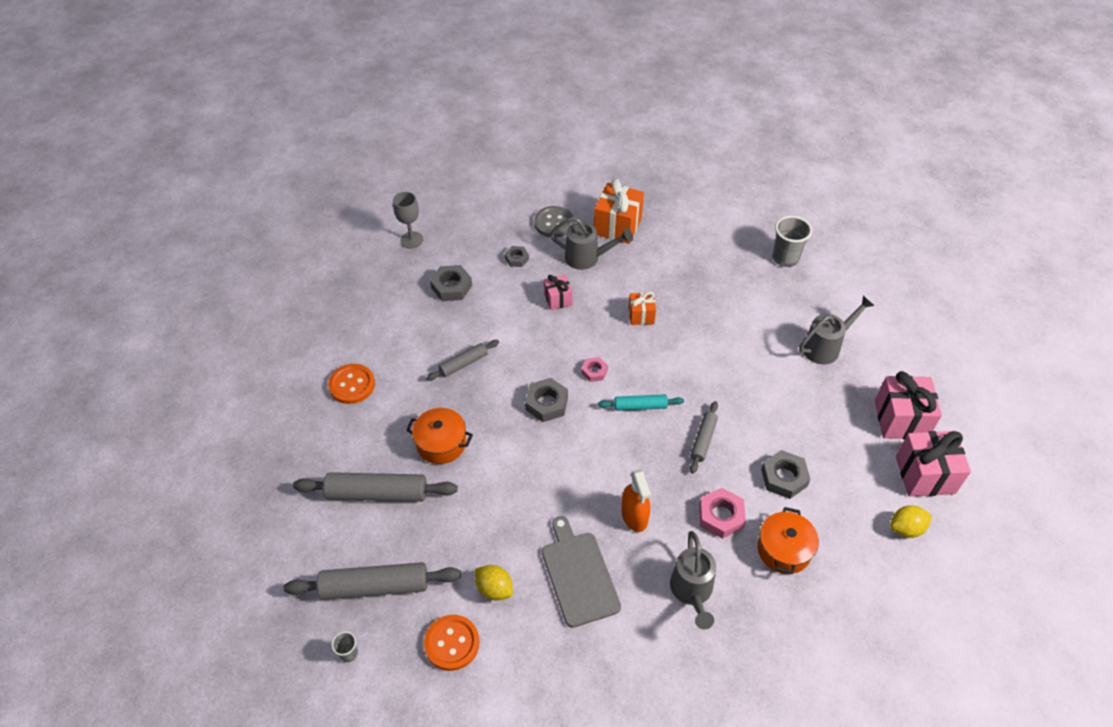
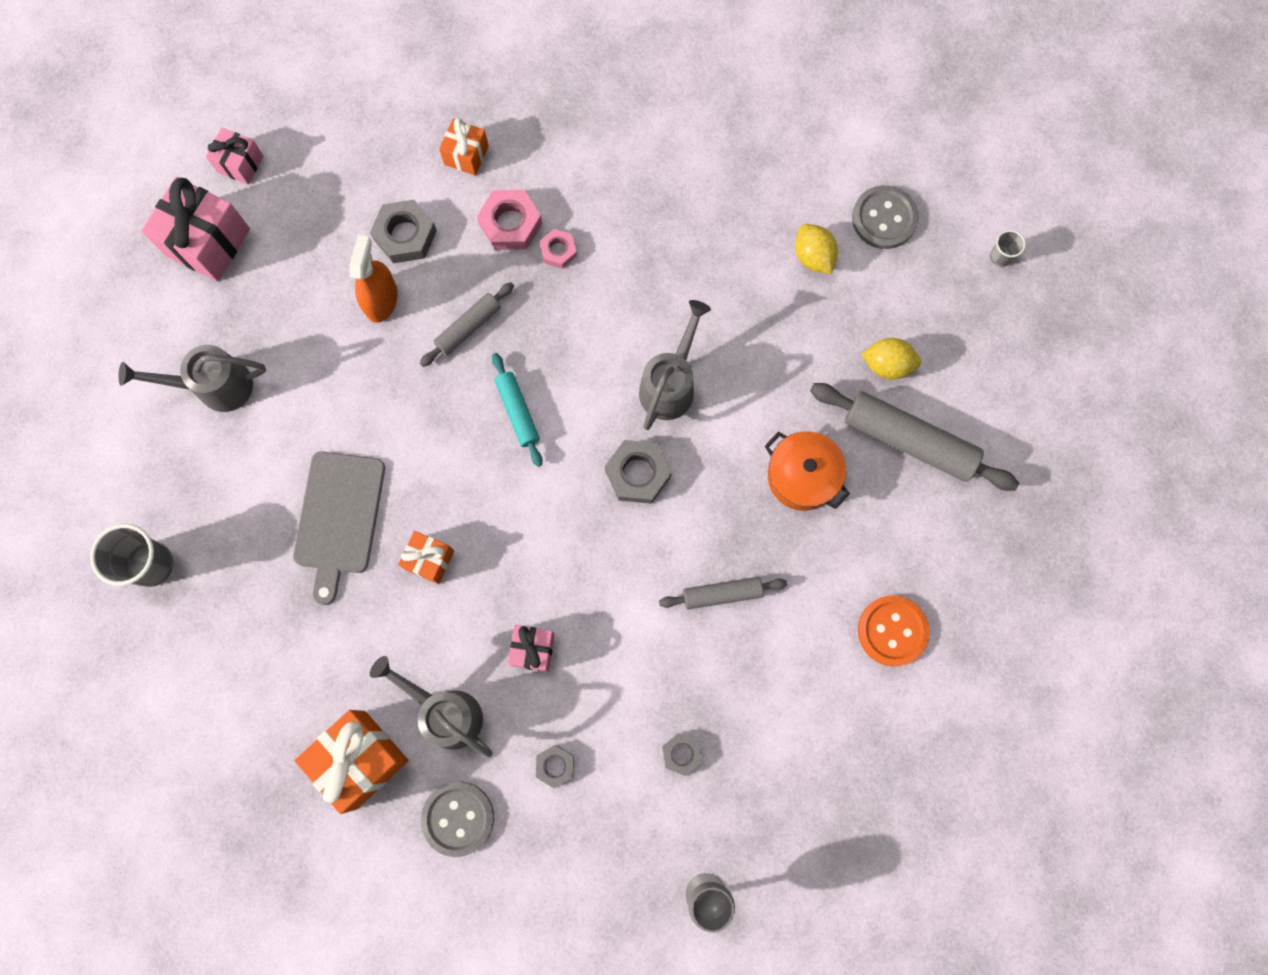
camera: 155 degrees left, 25 degrees up
(375, 587) = (948, 319): grey rolling pin -> none
(451, 287) = (681, 754): grey nut -> grey nut, size x0.60
(452, 643) = (884, 218): orange button -> grey button
(579, 575) = (711, 230): grey cutting board -> grey cutting board (338, 518)
(594, 371) = (548, 494): pink nut -> pink nut (558, 251)
(634, 516) = (610, 269): orange spray bottle -> orange spray bottle (381, 300)
(640, 406) = (518, 411): turquoise rolling pin -> turquoise rolling pin turned 45 degrees clockwise
(692, 591) = (596, 157): grey watering can -> grey watering can (670, 385)
(784, 550) = (466, 155): orange pot -> orange gift
(906, 528) = (314, 117): yellow lemon -> yellow lemon (887, 365)
(925, 475) = (240, 164): pink gift -> pink gift, size x0.56

